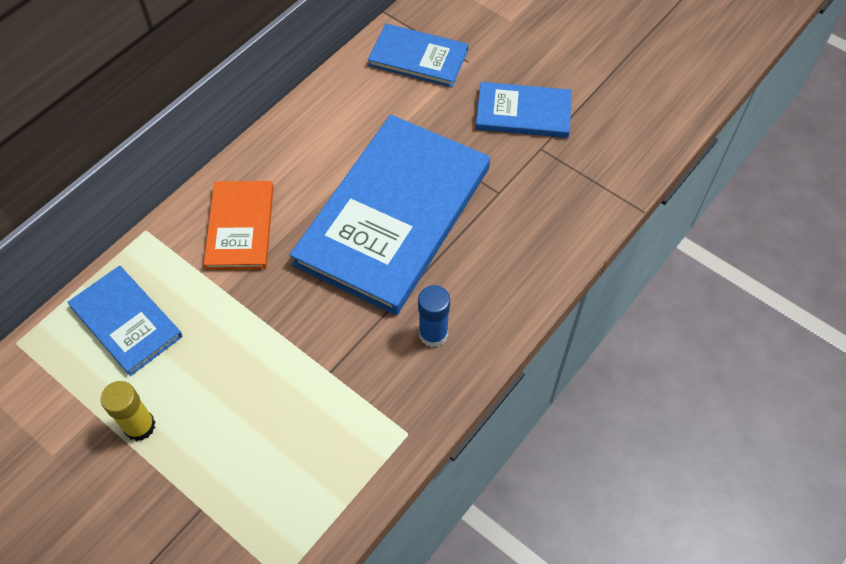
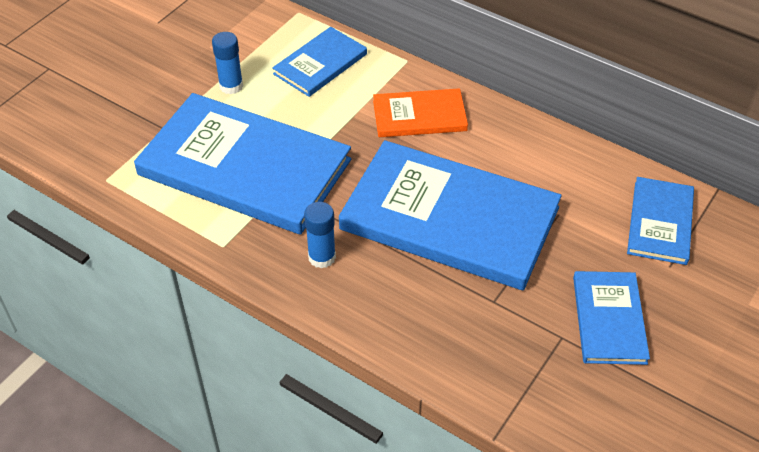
camera: 85 degrees right, 10 degrees down
(140, 426) = (231, 86): yellow glue stick -> blue glue stick
(288, 410) = (244, 167): none -> blue book

